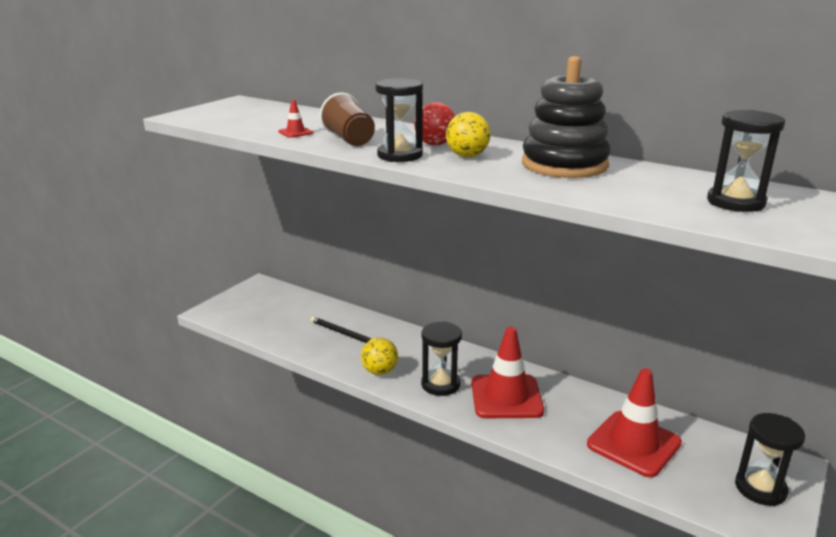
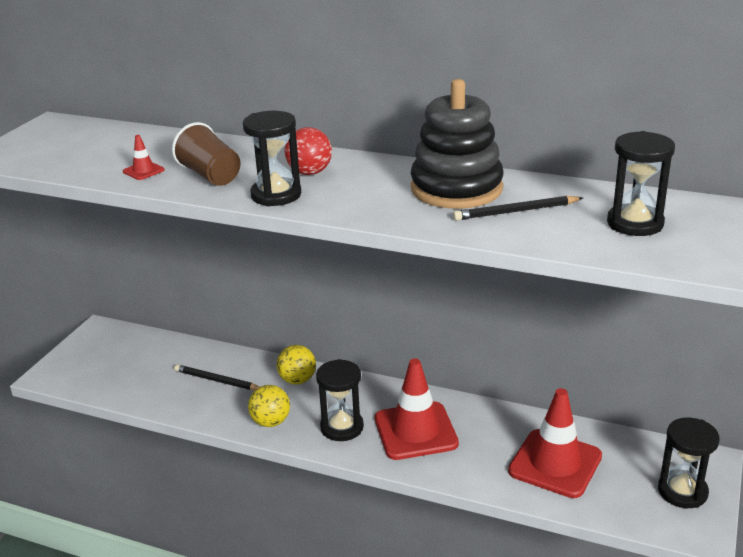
camera: 10 degrees left, 5 degrees up
(467, 156) = (350, 187): yellow ball -> yellow ball (297, 380)
(617, 184) = (516, 212): none -> black pencil

